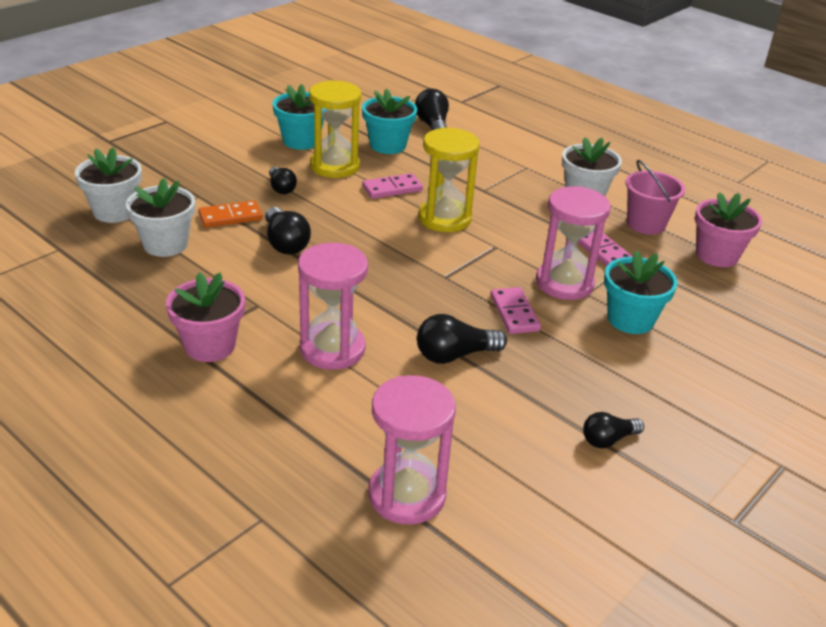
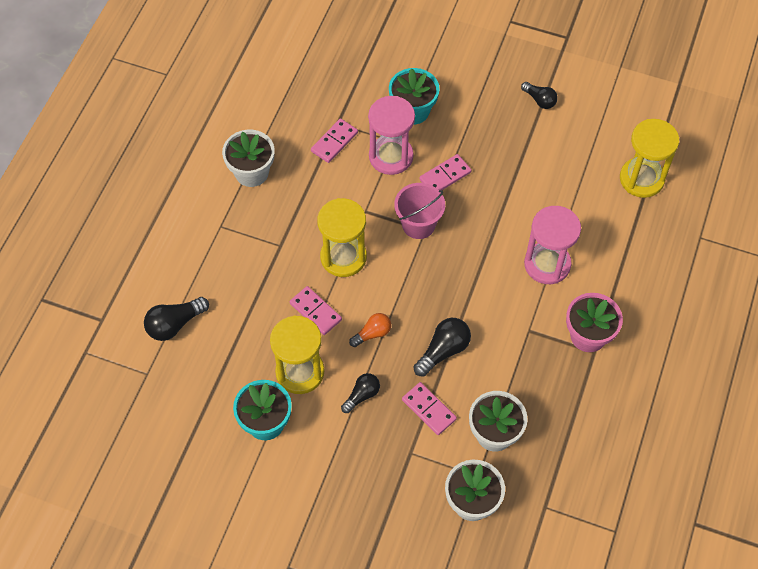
camera: 110 degrees left, 25 degrees up
(230, 217) = (429, 409): orange domino -> pink domino
(341, 210) = (372, 334): none -> orange light bulb
(388, 145) = (236, 346): turquoise flower pot -> none
(407, 495) = (641, 179): pink hourglass -> yellow hourglass
(454, 355) = (511, 195): black light bulb -> none
(646, 224) = (276, 124): pink bucket -> pink bucket (418, 224)
(716, 255) = (299, 74): pink flower pot -> none

